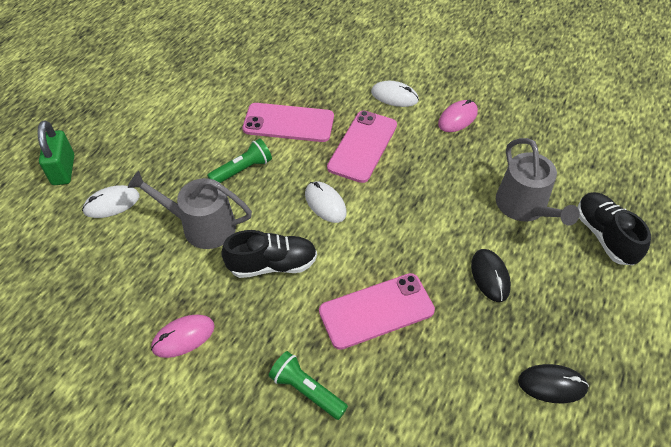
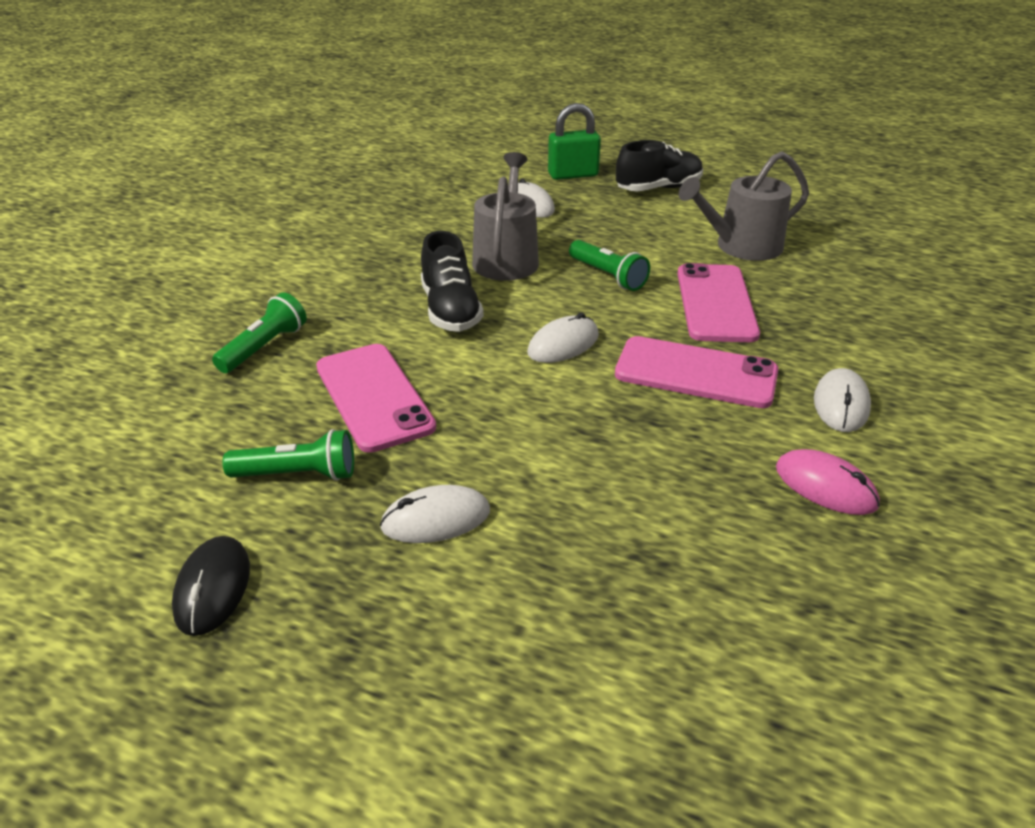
camera: 85 degrees right, 15 degrees down
(183, 337) = (349, 264): pink mouse -> none
(455, 350) = (297, 474): none -> green flashlight
(490, 276) = (436, 519): black mouse -> white mouse
(524, 207) = (608, 578): grey watering can -> grey watering can (741, 247)
(604, 236) = (552, 718): black shoe -> black shoe (658, 188)

